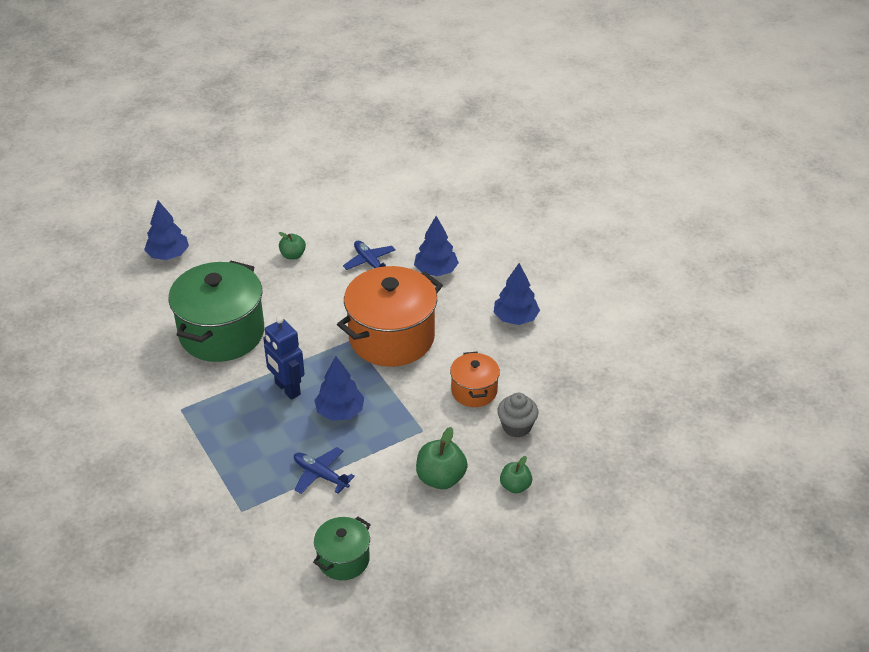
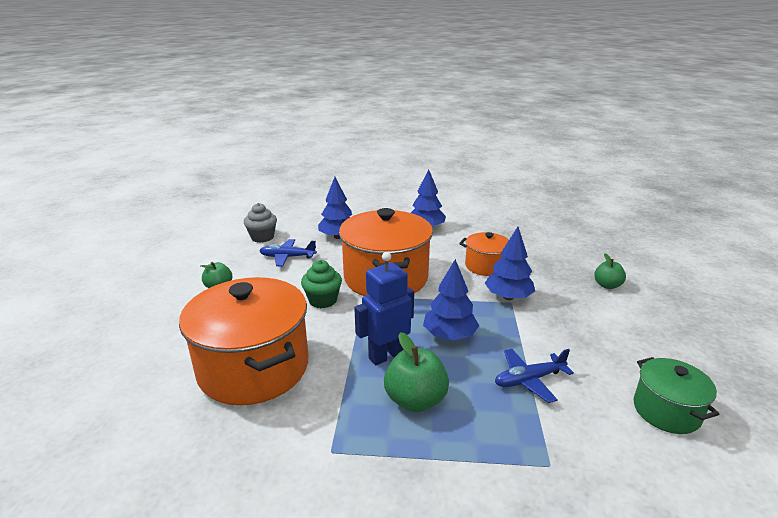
camera: 55 degrees left, 15 degrees down
(168, 255) = (83, 359): blue tree -> blue tree (508, 297)
(222, 333) = (254, 368): green pot -> orange pot
(287, 389) = (386, 355): blue robot -> blue robot turned 150 degrees clockwise
(325, 320) = (323, 300): none -> green cupcake
(441, 478) = (577, 314): green apple -> green apple (415, 400)
(516, 427) = (540, 263): grey cupcake -> grey cupcake (262, 237)

